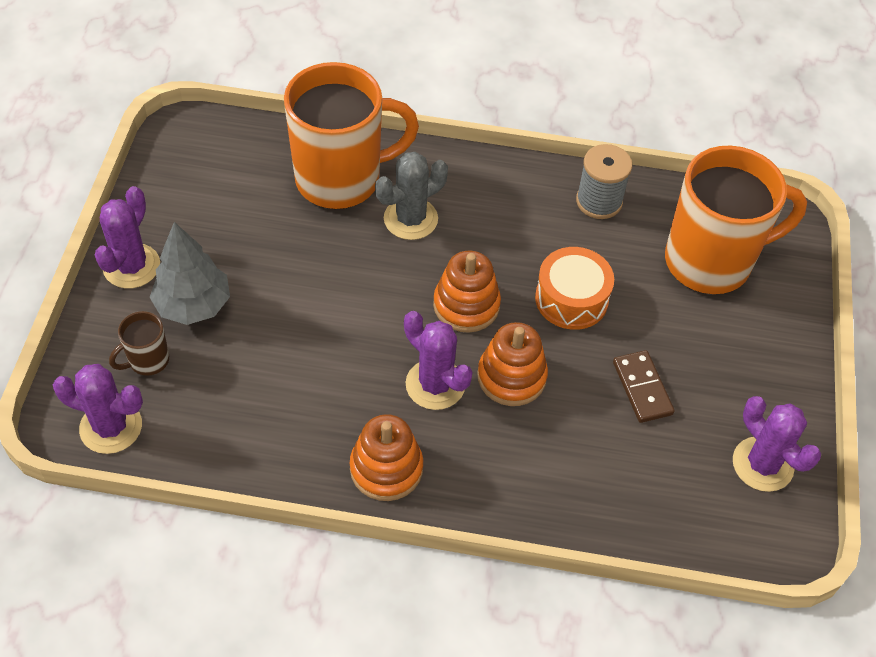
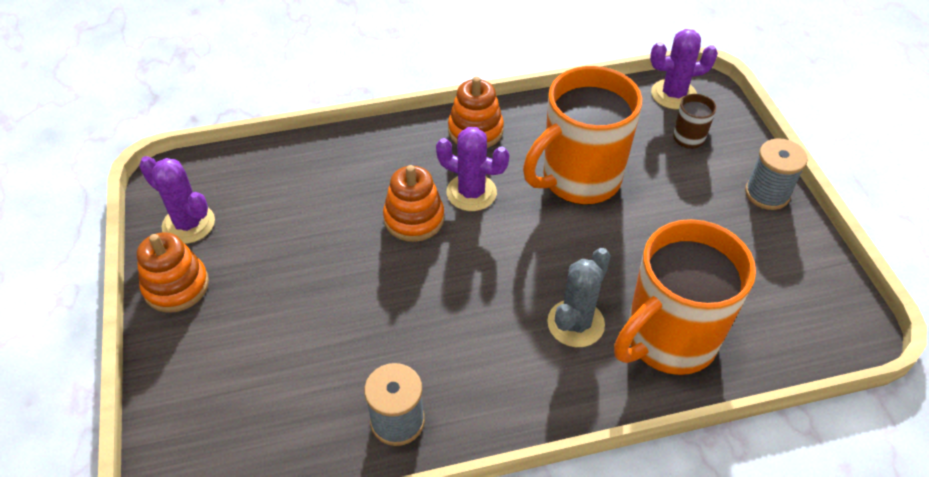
camera: 160 degrees right, 5 degrees down
(131, 266) = (767, 193): purple cactus -> grey spool
(193, 305) = (693, 183): grey tree -> none
(466, 305) = (479, 261): orange stacking toy -> orange stacking toy (176, 286)
(571, 299) = (388, 302): orange drum -> none
(642, 388) = (301, 247): brown domino -> none
(711, 261) = (258, 394): orange mug -> orange mug (579, 179)

